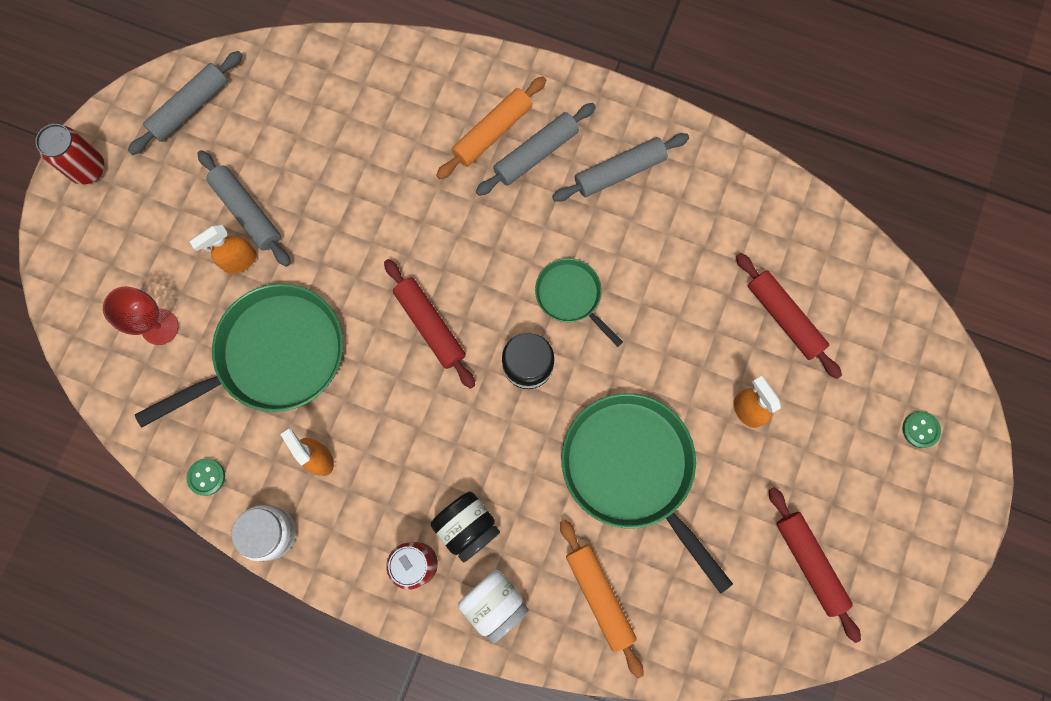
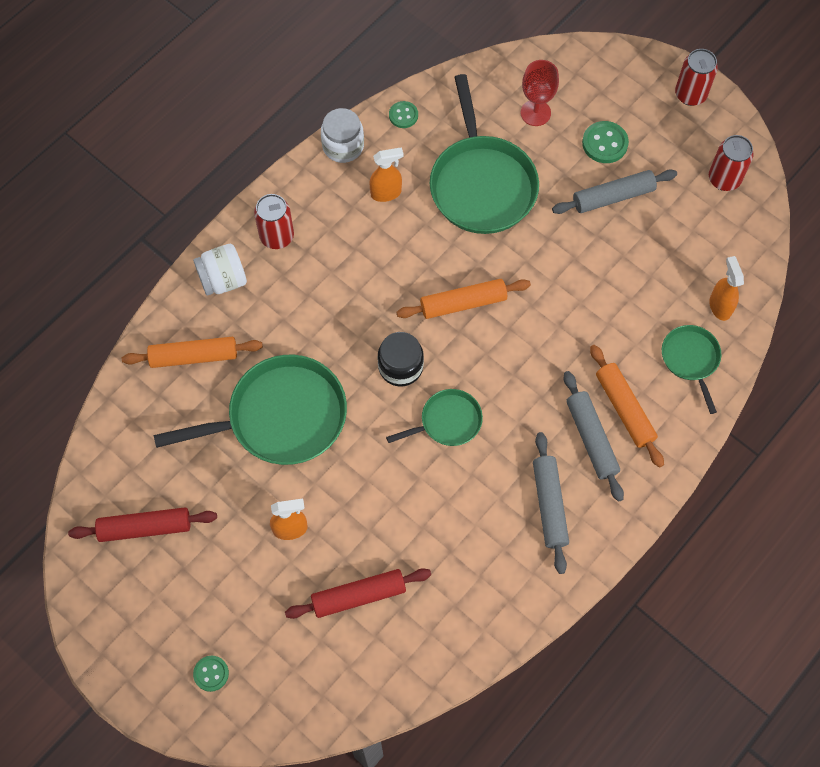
camera: 110 degrees right, 10 degrees down
(180, 240) = (605, 143): none -> green button
(190, 108) = (724, 179): grey rolling pin -> red can
(239, 261) = (571, 180): orange spray bottle -> orange spray bottle (720, 306)
(415, 87) = (690, 359): none -> green pan
(430, 326) = (463, 303): red rolling pin -> orange rolling pin
(467, 526) = (289, 279): black jar -> none

